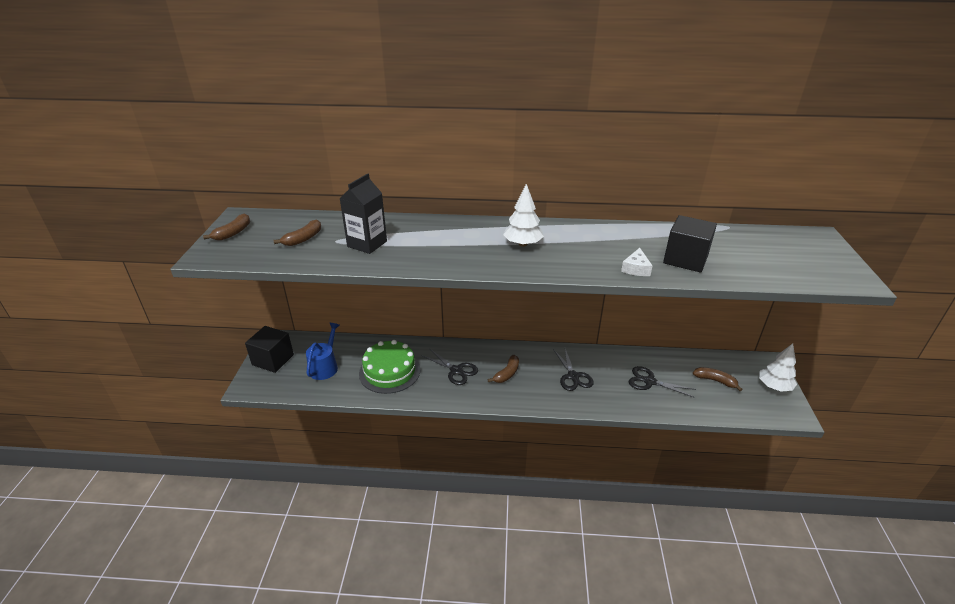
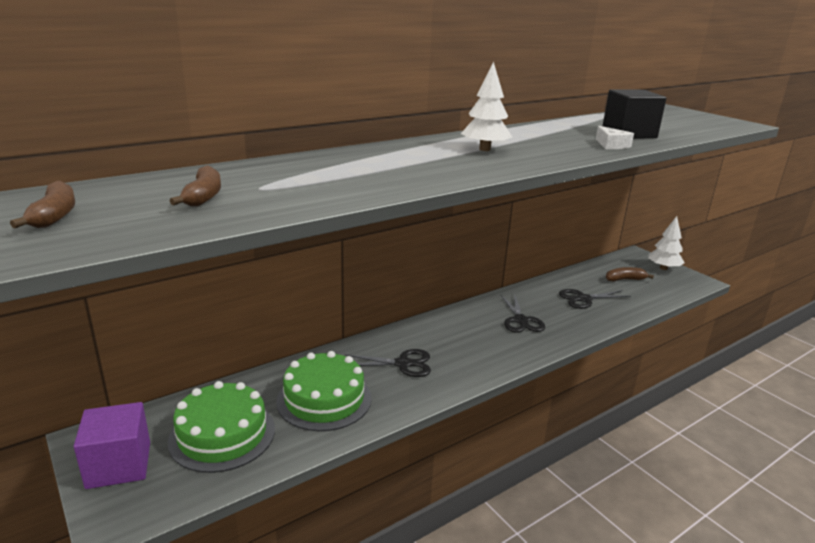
camera: 40 degrees left, 10 degrees down
(273, 360) = (119, 465): black cube -> purple cube
(325, 366) = (222, 434): blue watering can -> green cake
(367, 244) = (311, 182): black carton -> none
(507, 373) = (459, 344): brown banana -> none
(573, 376) = (521, 320): black scissors -> black scissors turned 45 degrees clockwise

